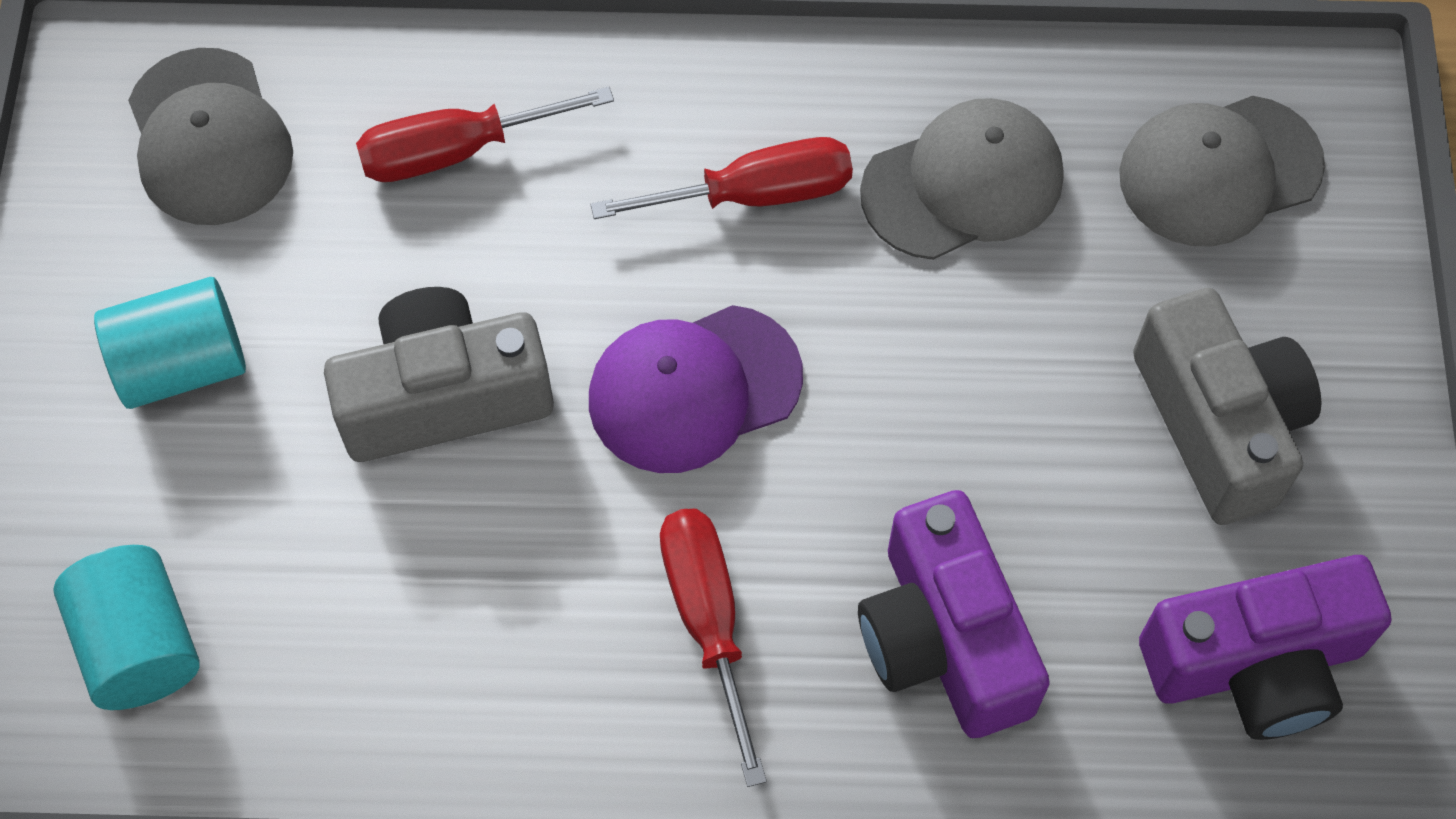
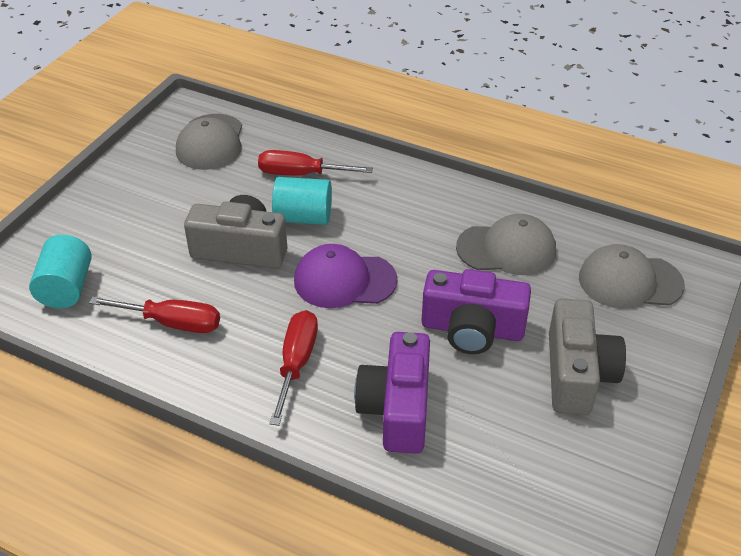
camera: 25 degrees right, 20 degrees down
(182, 365) = (149, 206): turquoise cylinder -> turquoise cylinder (303, 217)
(755, 195) = (413, 225): red screwdriver -> red screwdriver (172, 323)
(1255, 664) = (542, 475): purple camera -> purple camera (472, 329)

